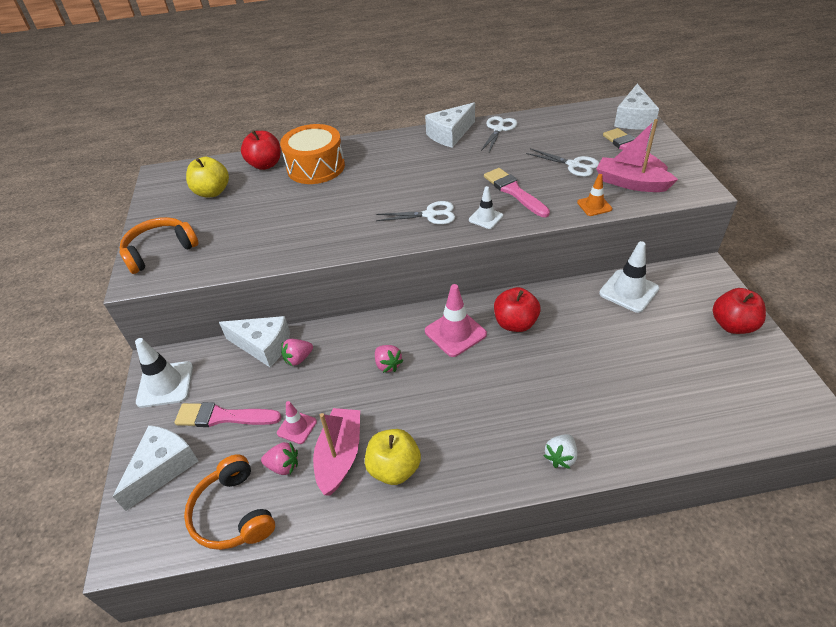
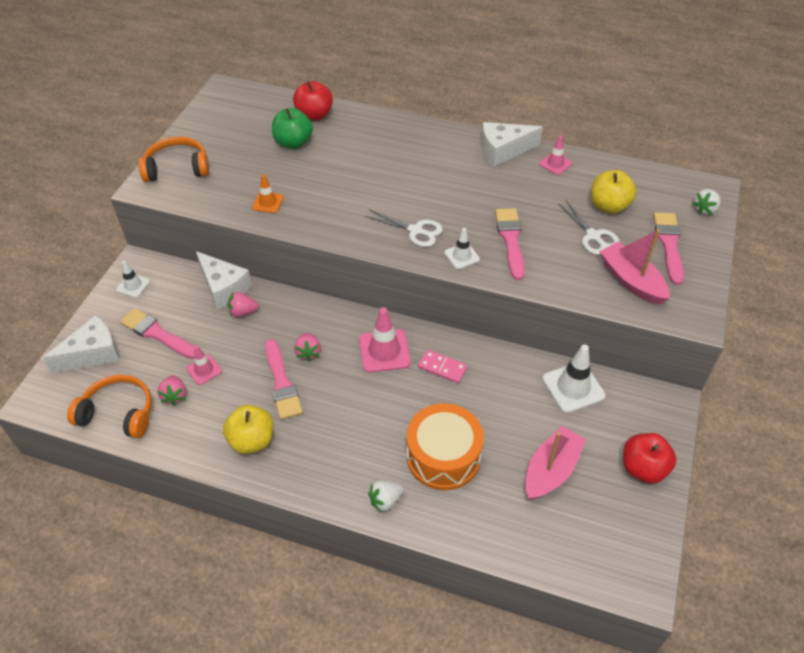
camera: 25 degrees right, 5 degrees up
(165, 384) = (133, 285): white traffic cone -> white traffic cone, size x0.58
(212, 192) = (252, 126): yellow apple -> yellow apple (609, 206)
(233, 513) = (118, 413): orange headphones -> orange headphones turned 105 degrees clockwise
(262, 191) = (293, 143): none -> green apple
(283, 466) = (175, 396): pink strawberry -> pink strawberry turned 45 degrees clockwise
(316, 167) = (355, 136): orange drum -> orange drum (443, 456)
(340, 456) = (219, 409): pink boat -> pink boat (551, 470)
(383, 403) = (282, 383): none -> pink brush
(499, 129) = (555, 164): white scissors -> pink traffic cone
(515, 323) = (442, 368): red apple -> pink domino
(594, 206) = (573, 289): orange traffic cone -> orange traffic cone (268, 202)
(633, 119) = (705, 209): white cheese -> white strawberry

